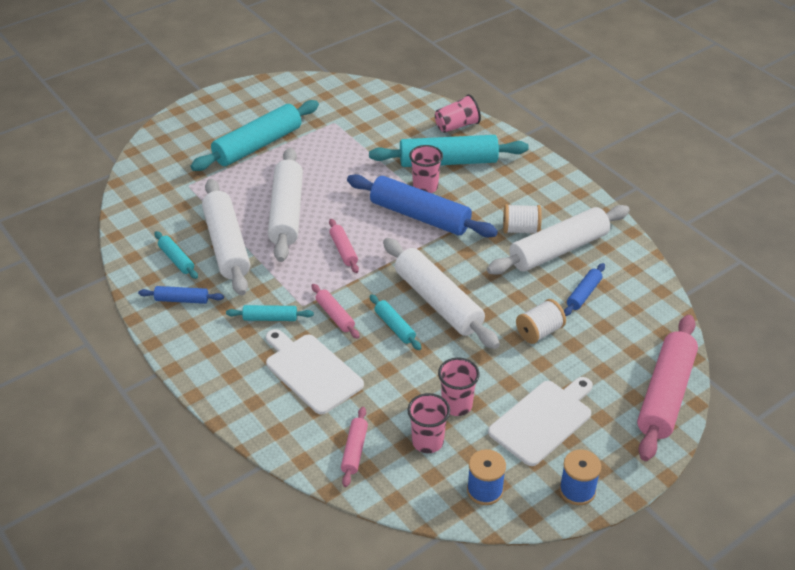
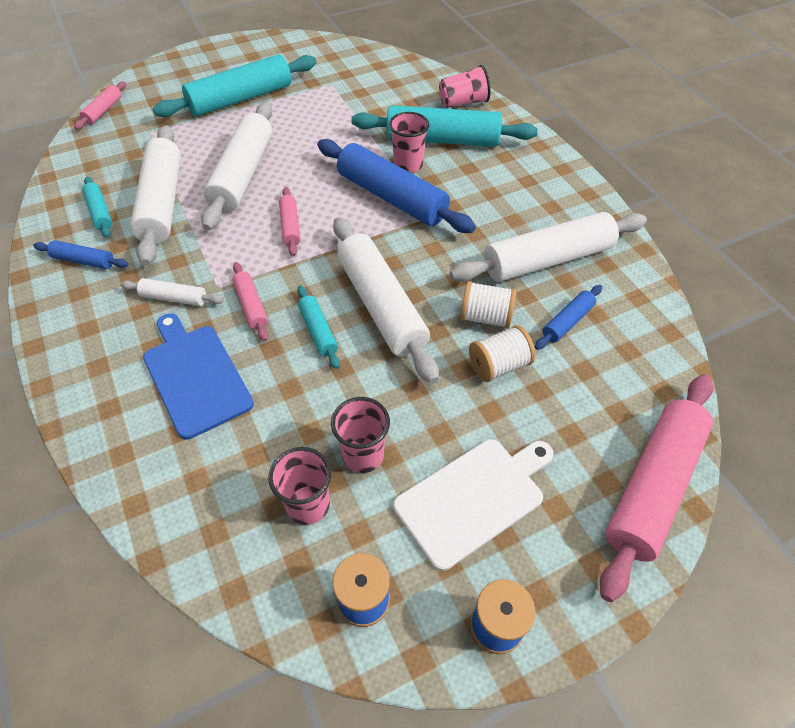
camera: 10 degrees right, 10 degrees up
(270, 318) = (174, 298): turquoise rolling pin -> white rolling pin
(311, 371) = (195, 376): white cutting board -> blue cutting board
(354, 450) = (207, 502): pink rolling pin -> pink rolling pin (103, 111)
(520, 230) = (506, 229): white spool -> white spool (485, 317)

